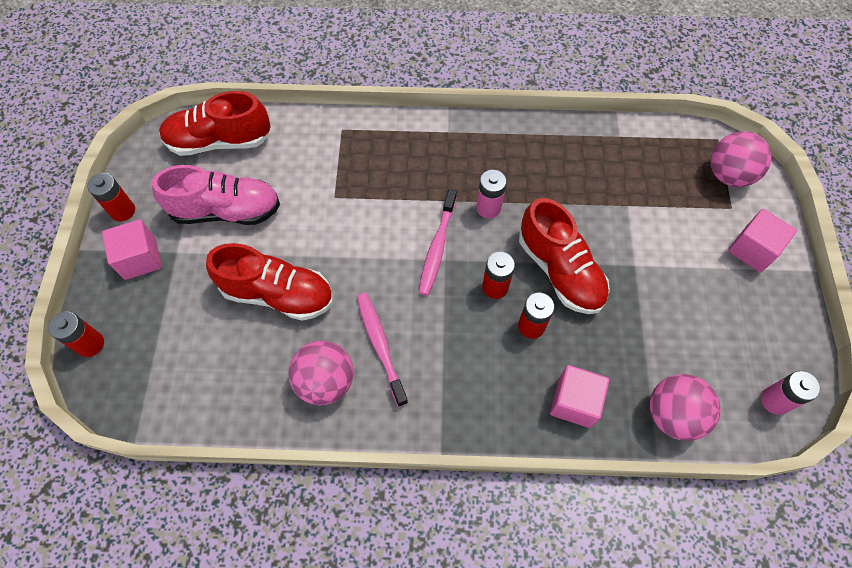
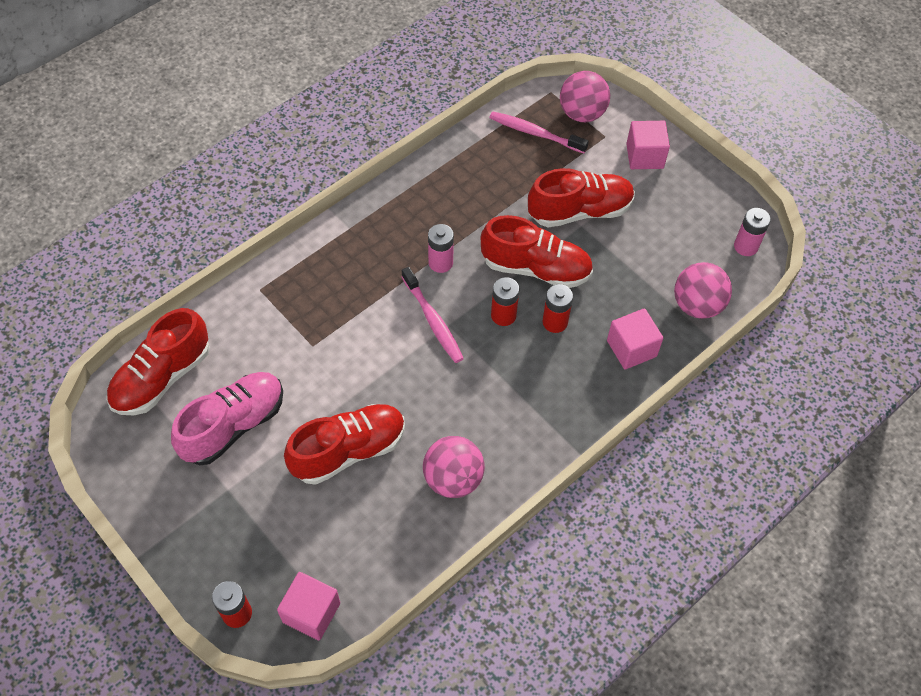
camera: 45 degrees left, 5 degrees down
(123, 211) = (140, 497): red battery -> none
(140, 258) = (202, 519): pink cube -> pink cube (311, 612)
(380, 346) = (466, 422): pink toothbrush -> pink toothbrush (535, 133)
(645, 253) = (579, 211): none -> red shoe

